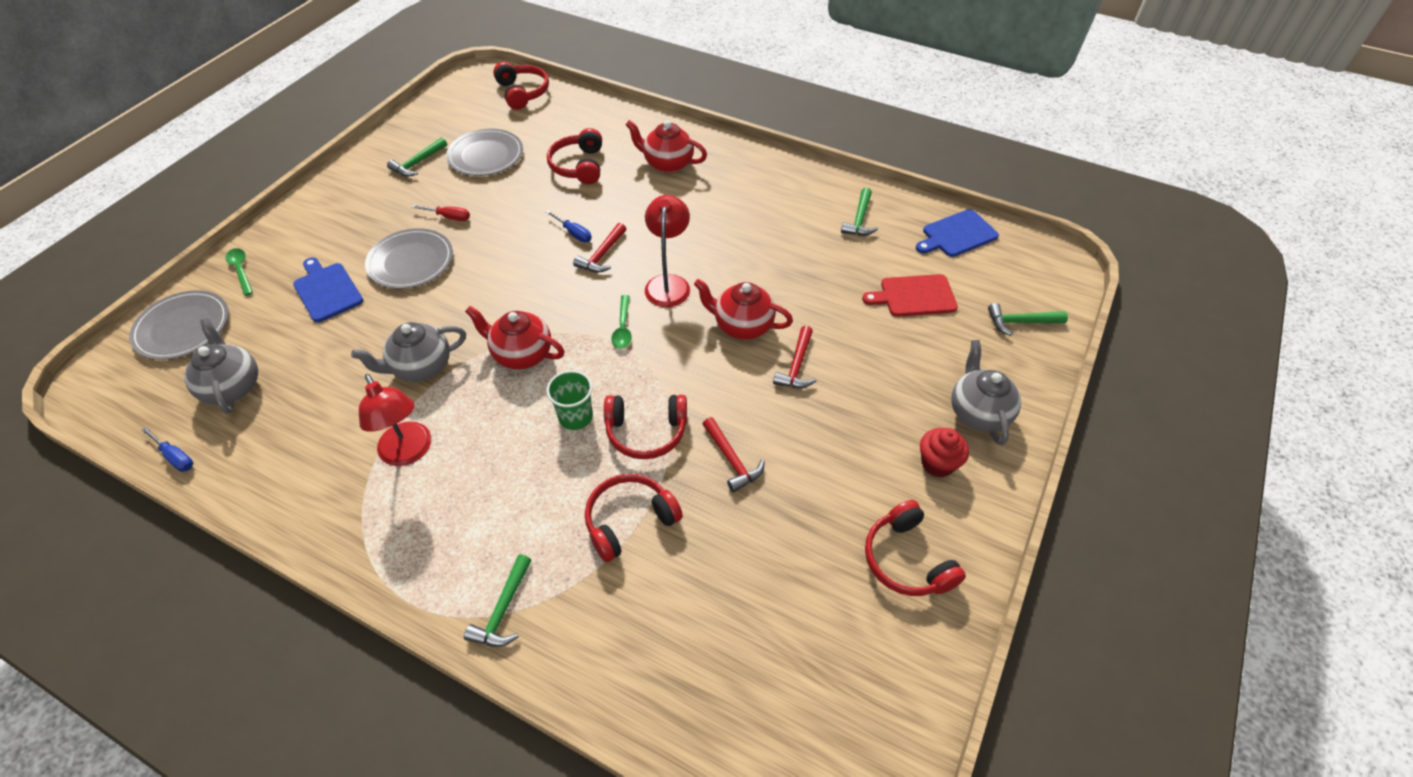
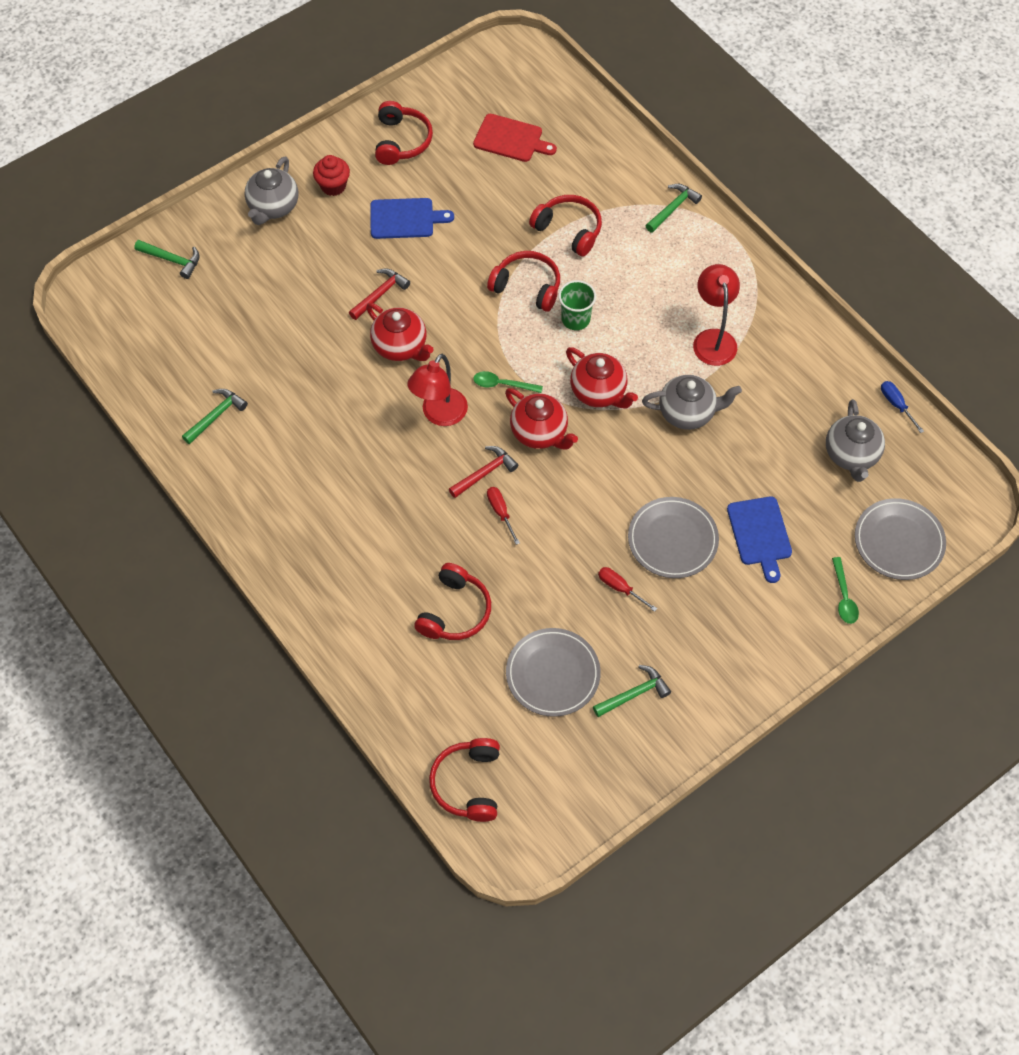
camera: 155 degrees left, 10 degrees up
(574, 233) = (500, 512): blue screwdriver -> red screwdriver
(623, 328) = (502, 384): green spoon -> green spoon turned 105 degrees counterclockwise
(629, 521) = (568, 230): red headphones -> red headphones turned 135 degrees counterclockwise
(667, 164) = (357, 573): red teapot -> red teapot (540, 433)
(732, 460) = (475, 243): red hammer -> none
(914, 296) = (236, 316): red cutting board -> red cutting board (511, 139)
(957, 234) = (142, 362): blue cutting board -> blue cutting board (405, 218)

